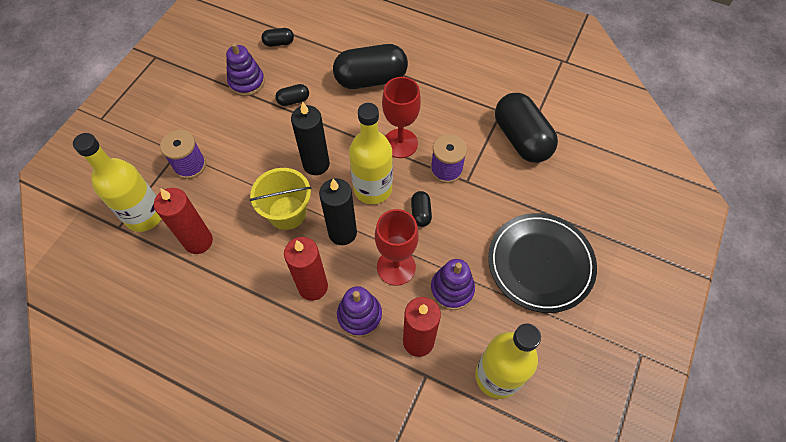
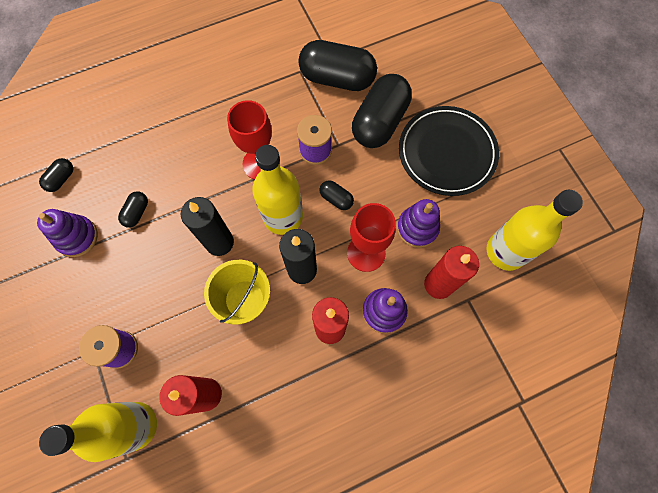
camera: 50 degrees left, 10 degrees up
(371, 79) = (177, 137): black capsule -> black capsule (379, 122)

